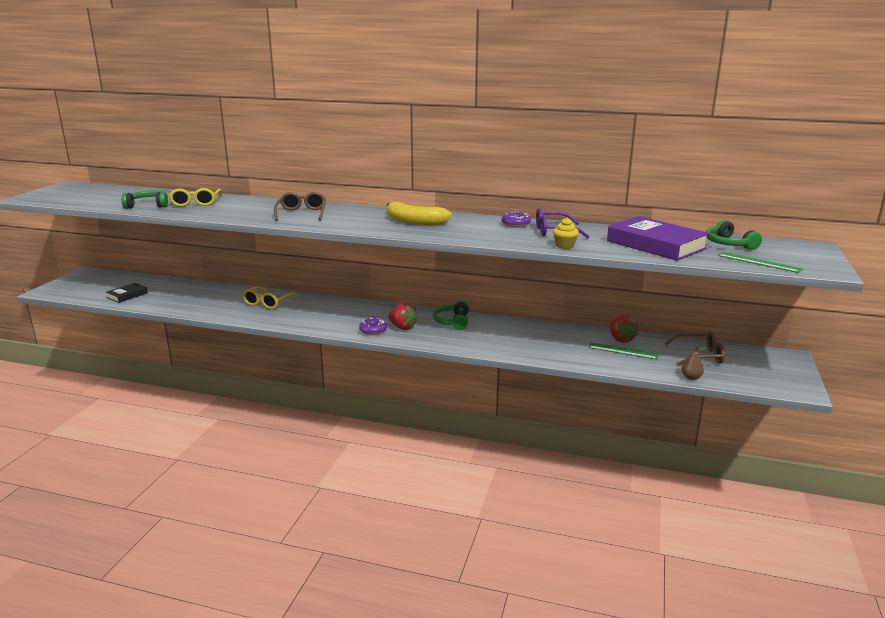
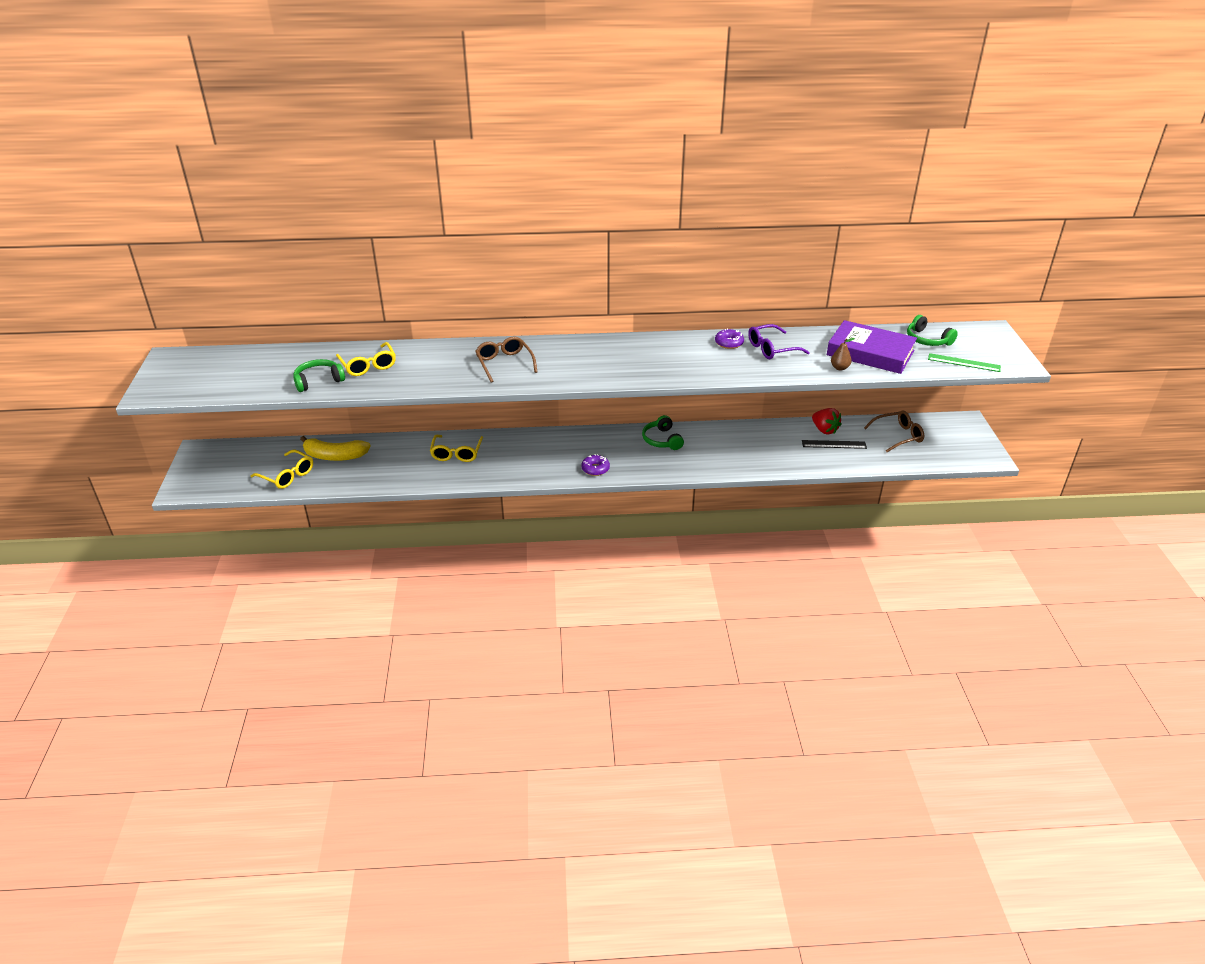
camera: 20 degrees left, 15 degrees up
(127, 295) = (287, 475): black book -> yellow glasses
(402, 327) = (620, 458): red strawberry -> none
(414, 222) = (631, 357): yellow banana -> yellow banana (335, 456)
(564, 246) = (796, 370): yellow cupcake -> none
(623, 351) = (834, 444): green ruler -> black ruler
(691, 378) = (903, 464): brown pear -> brown pear (839, 368)

